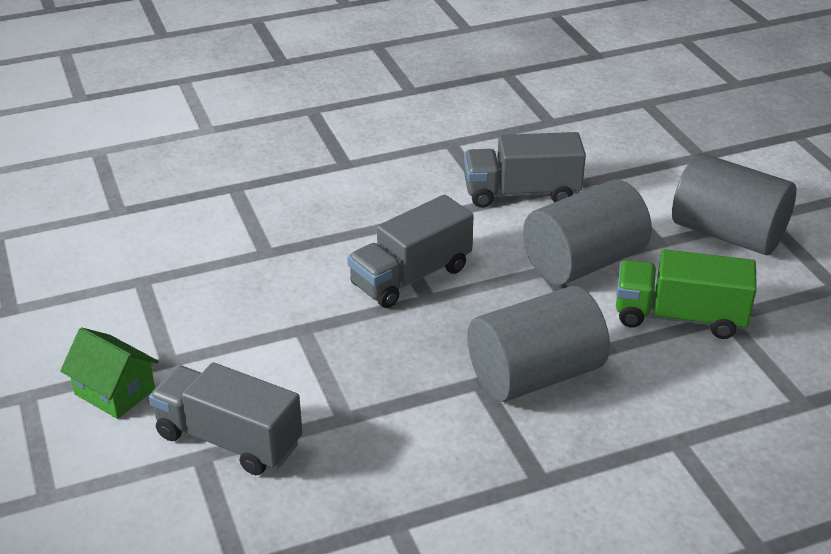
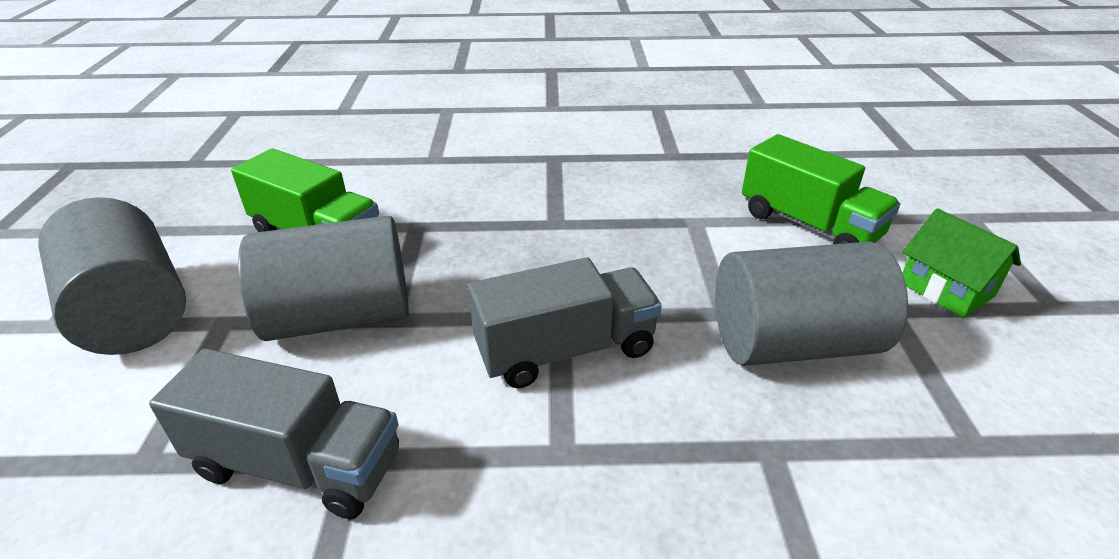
camera: 160 degrees left, 0 degrees up
(228, 439) = (809, 225): grey truck -> green truck
(535, 375) = (502, 219): grey cylinder -> grey cylinder (793, 343)

